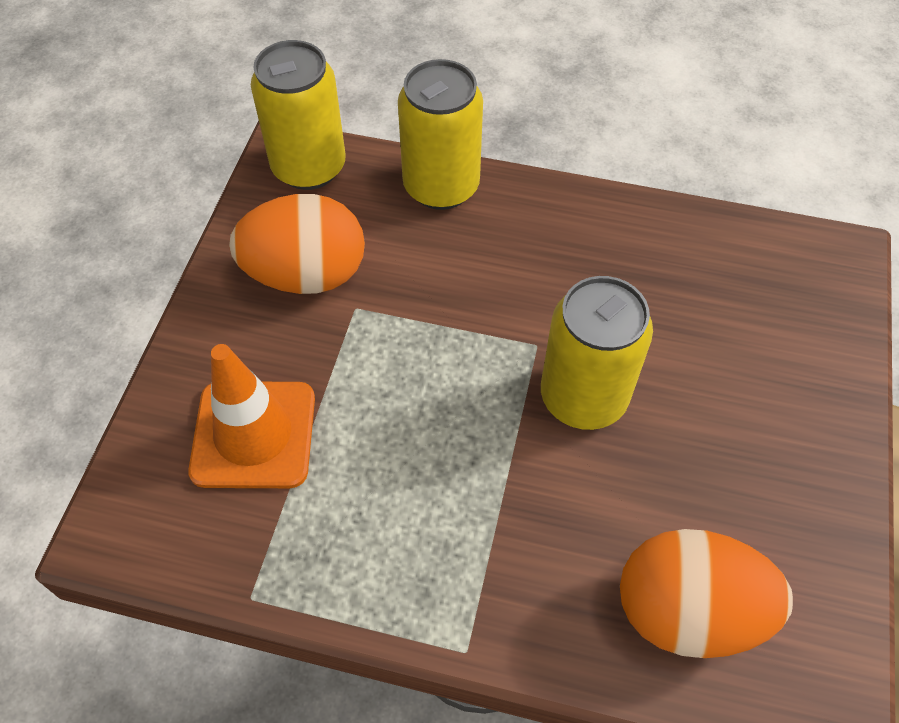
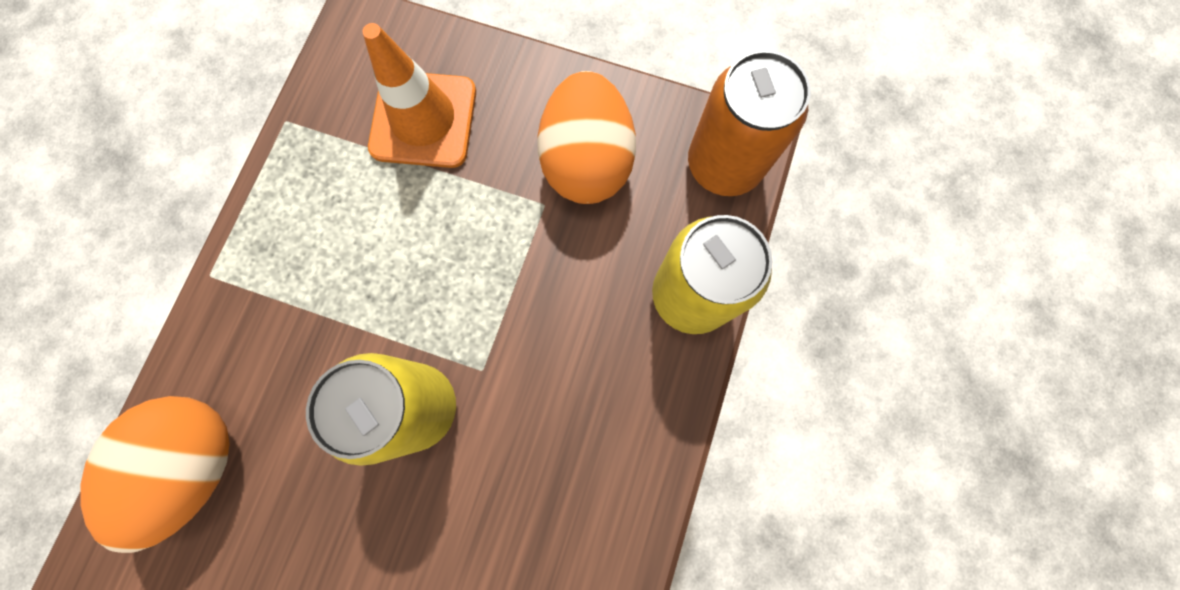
camera: 95 degrees right, 20 degrees up
(309, 167) = (724, 164): yellow can -> orange can

